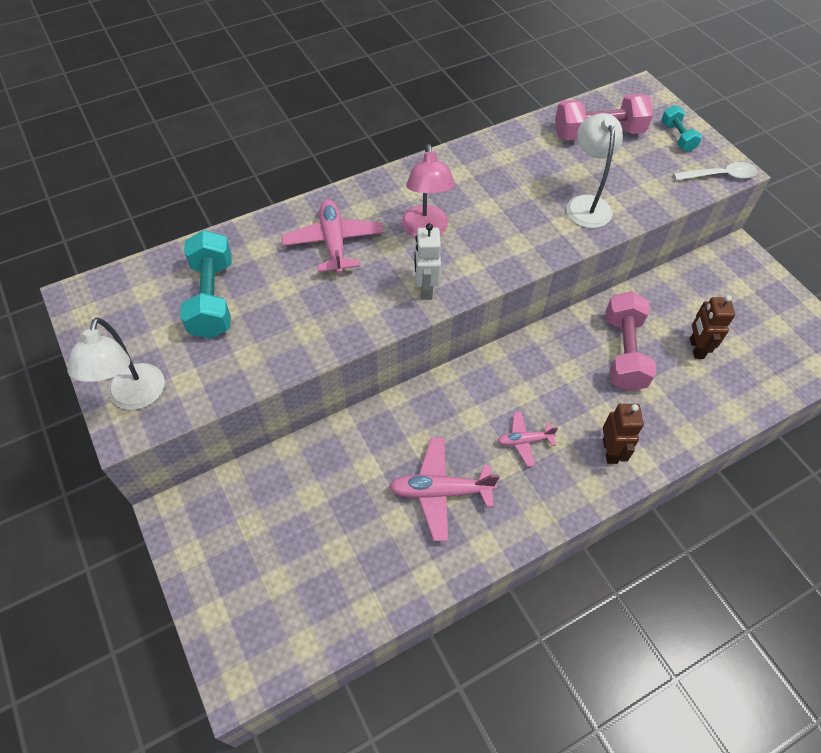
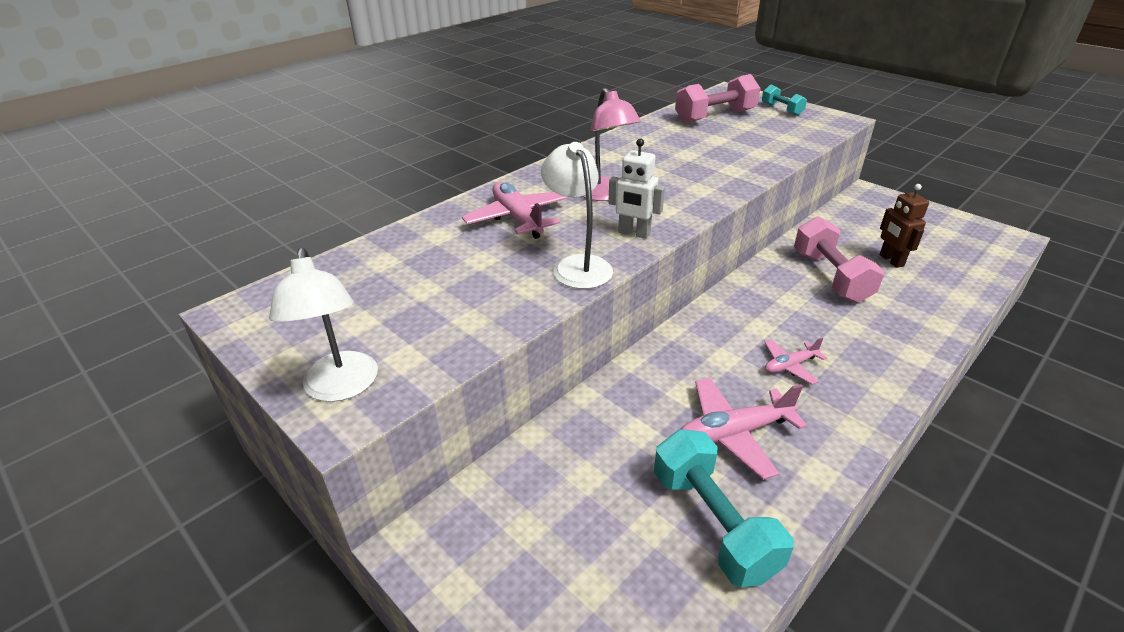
camera: 15 degrees left, 20 degrees down
(212, 298) = (403, 282): turquoise dumbbell -> turquoise dumbbell (712, 523)
(425, 289) = (634, 233): white robot -> white robot turned 45 degrees counterclockwise
(586, 204) = (740, 156): white lamp -> white lamp (577, 265)
(610, 451) = (880, 354): brown robot -> none
(720, 176) = (836, 124): white spoon -> none

